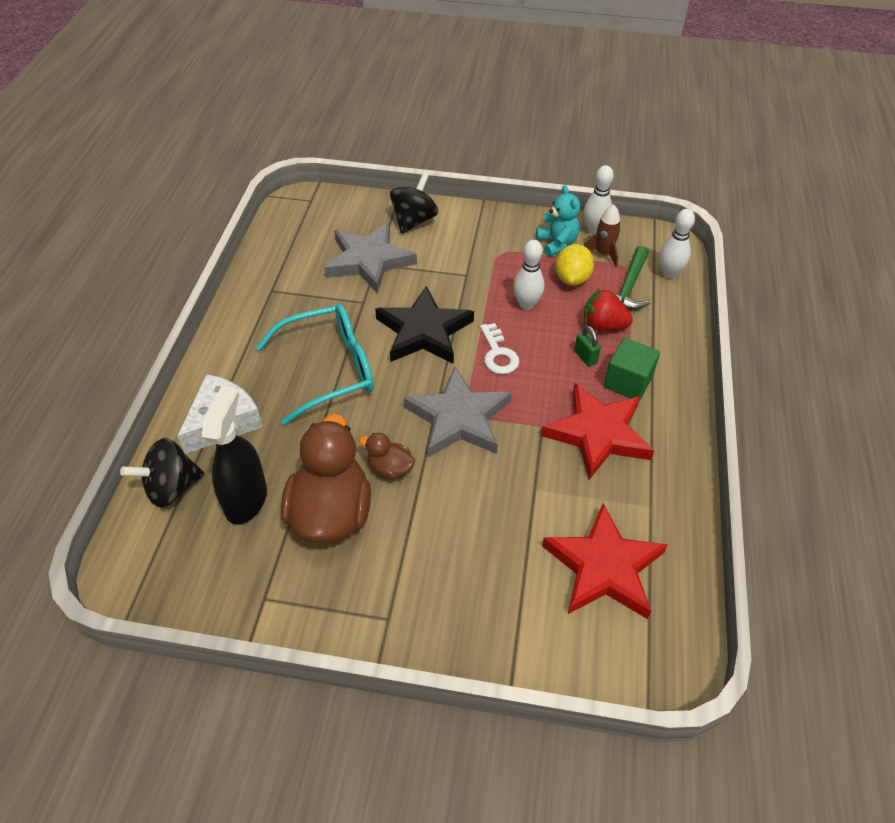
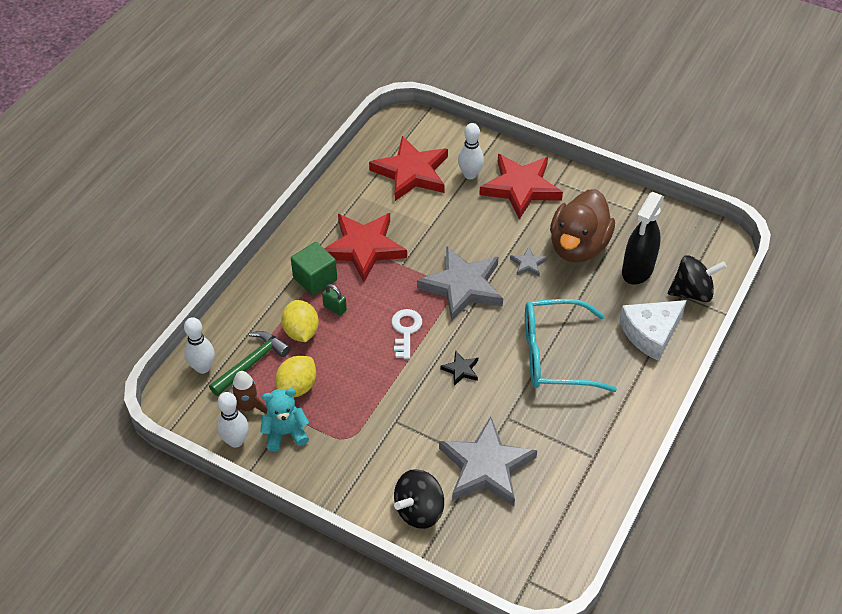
camera: 160 degrees left, 0 degrees up
(390, 468) = (528, 264): brown duck -> grey star
(423, 331) = (461, 370): black star -> black star, size x0.43
(437, 589) = (520, 188): none -> red star
(526, 304) = (355, 371): white bowling pin -> white bowling pin (470, 175)
(557, 244) = (285, 433): turquoise teddy bear -> turquoise teddy bear turned 75 degrees clockwise
(585, 357) = (335, 308): green padlock -> green padlock turned 45 degrees counterclockwise
(603, 326) = (301, 332): red strawberry -> yellow lemon

